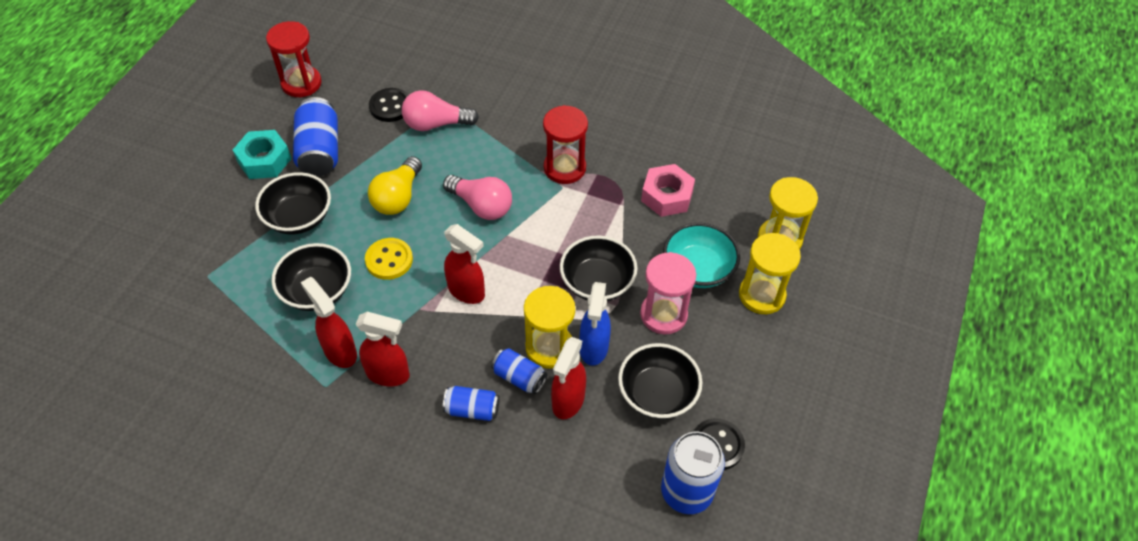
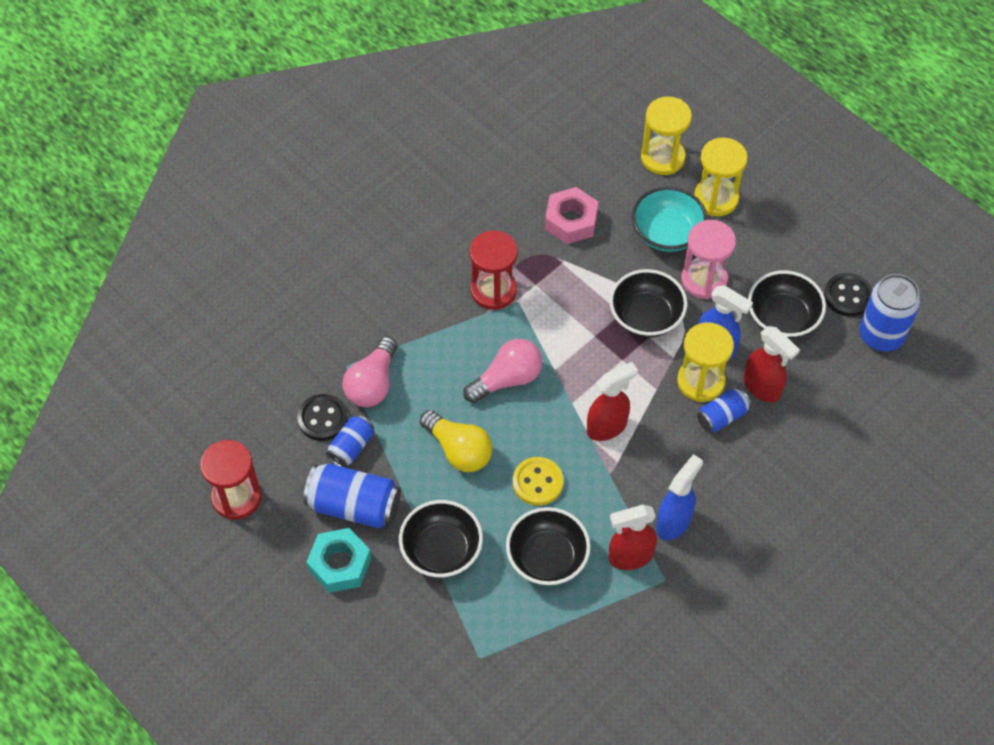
camera: 65 degrees left, 5 degrees up
(388, 374) = (673, 522): red spray bottle -> blue spray bottle
(472, 410) = (740, 465): blue can -> blue can (351, 447)

